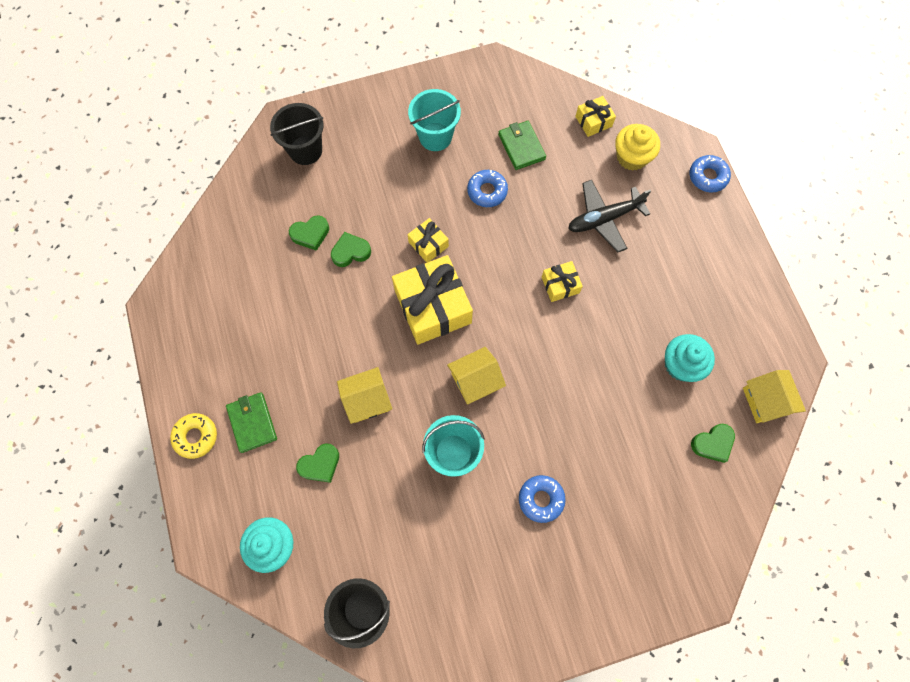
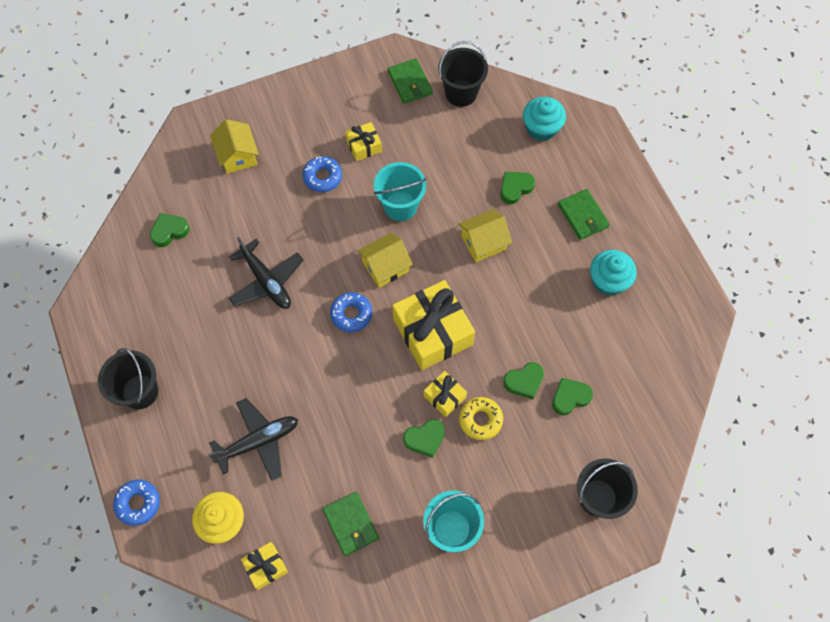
camera: 175 degrees right, 5 degrees down
(196, 436) = (629, 201): yellow donut -> yellow donut (480, 420)
(426, 631) = (410, 83): none -> green wallet
(451, 209) = (425, 439): none -> green heart
(487, 191) = (387, 463): blue donut -> blue donut (351, 314)
(560, 285) = (306, 364): yellow gift -> yellow gift (364, 146)
(602, 375) = (266, 281): none -> black plane
(681, 364) = (190, 297): turquoise cupcake -> turquoise cupcake (608, 281)
(720, 272) = (140, 392): none -> black bucket
(765, 401) = (115, 270): yellow house -> yellow house (238, 156)

